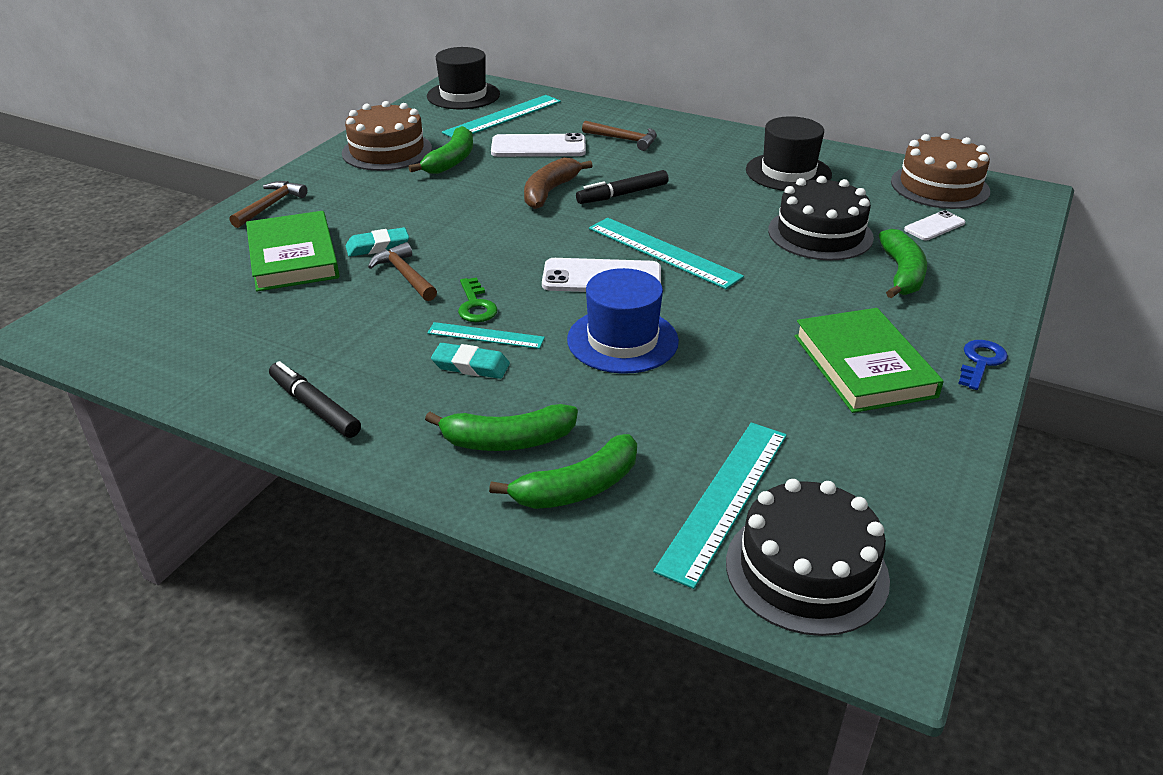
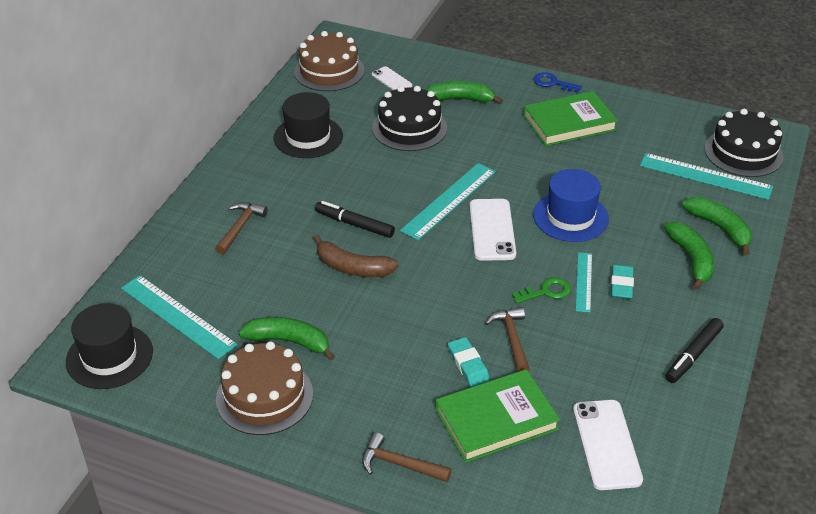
camera: 95 degrees left, 5 degrees up
(405, 275) = (512, 339): brown hammer -> brown hammer turned 120 degrees clockwise
(538, 147) = (256, 283): white phone -> white phone (606, 444)
(622, 194) = (354, 224): black marker -> black marker turned 150 degrees clockwise

